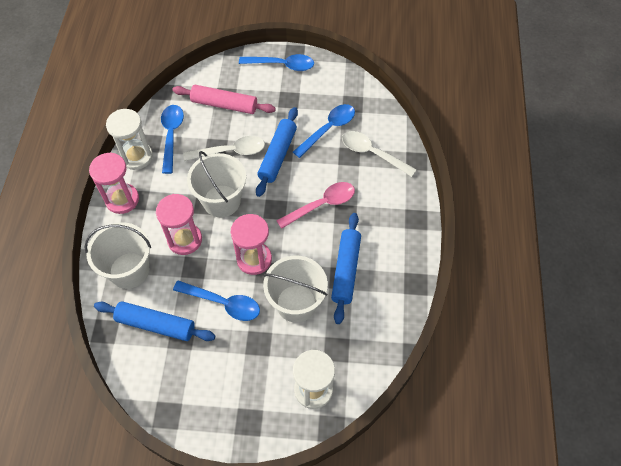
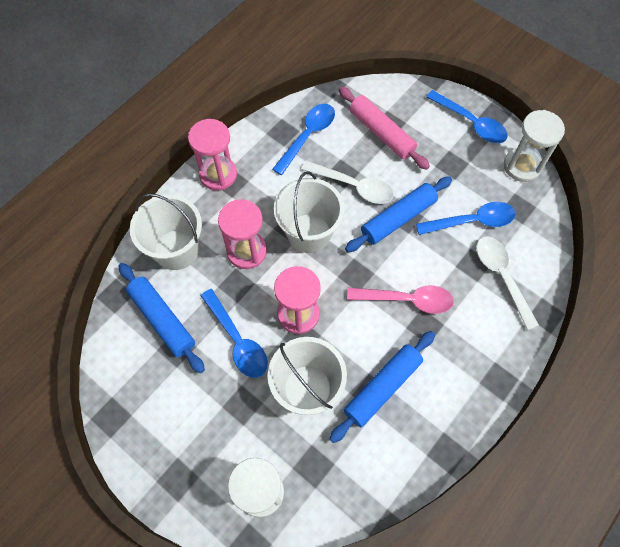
camera: 35 degrees right, 5 degrees up
(136, 157) = (260, 139): white hourglass -> white hourglass (522, 166)

